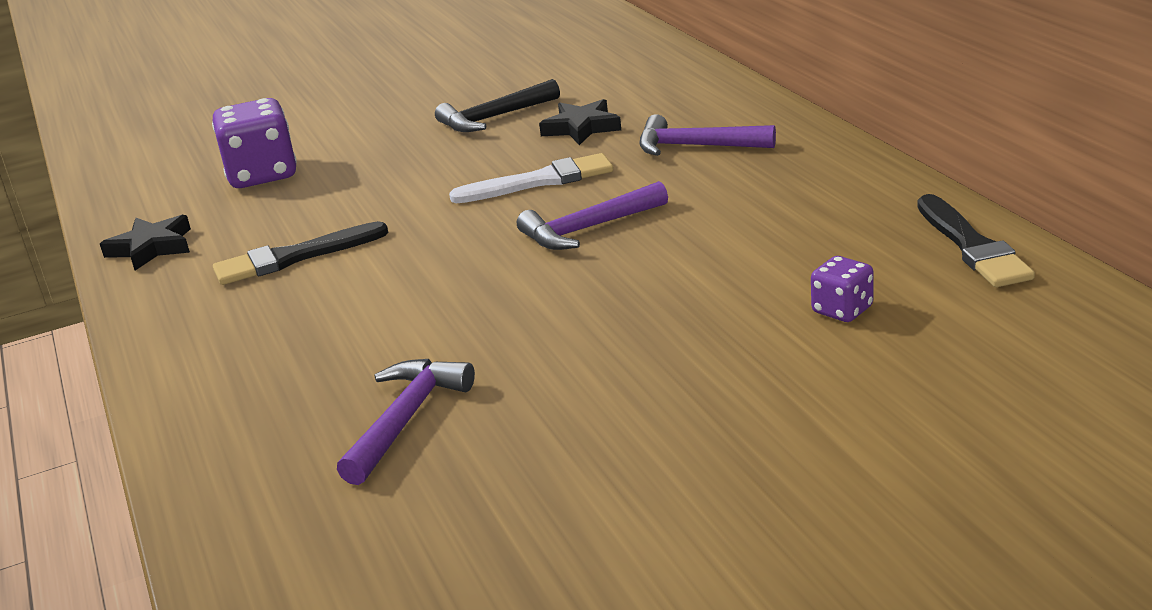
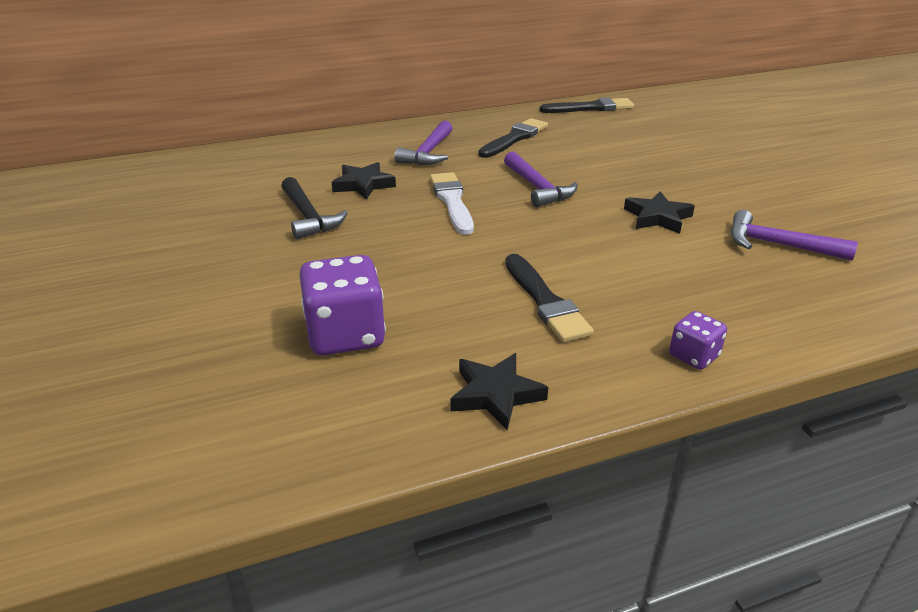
camera: 90 degrees left, 5 degrees up
(497, 320) = (657, 217): none -> black star
(776, 195) = (514, 138): none -> black brush
(842, 310) = (650, 136): purple dice -> purple dice (693, 356)

